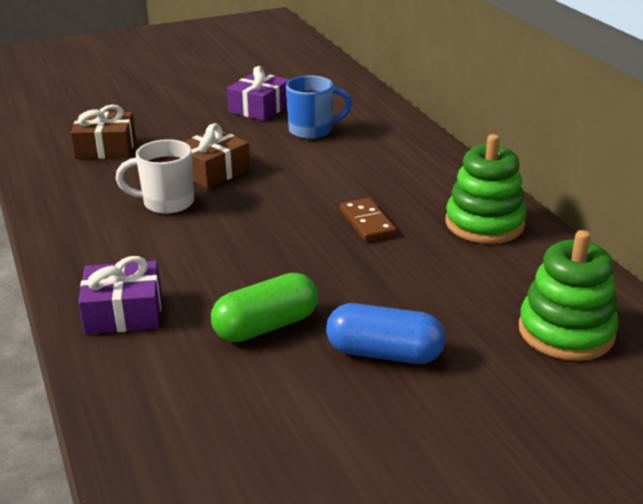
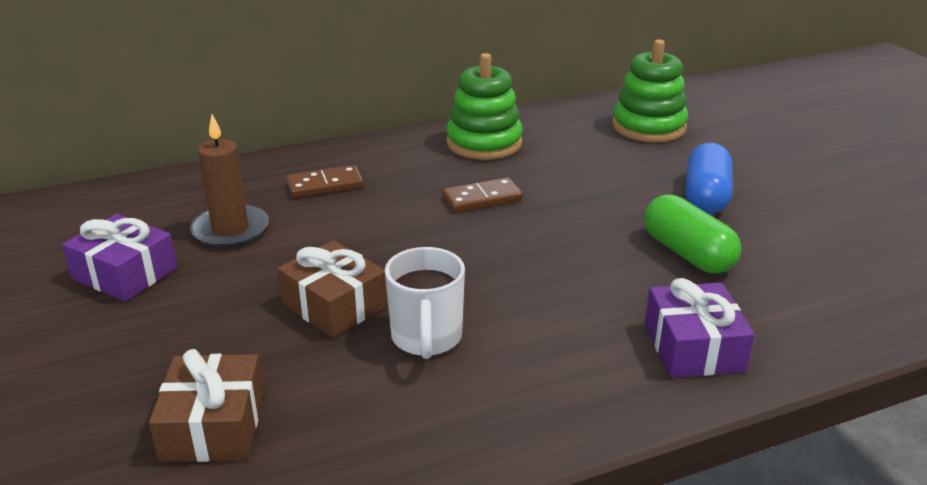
camera: 90 degrees left, 0 degrees up
(312, 131) = (230, 230): blue mug -> brown candle
(383, 156) = (325, 185): none -> brown domino

